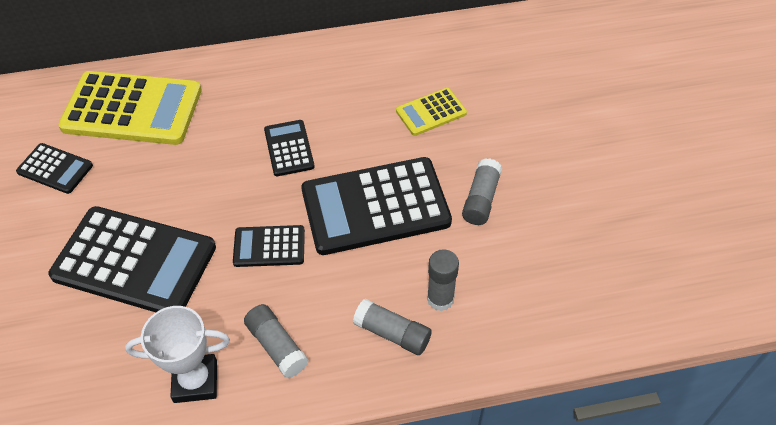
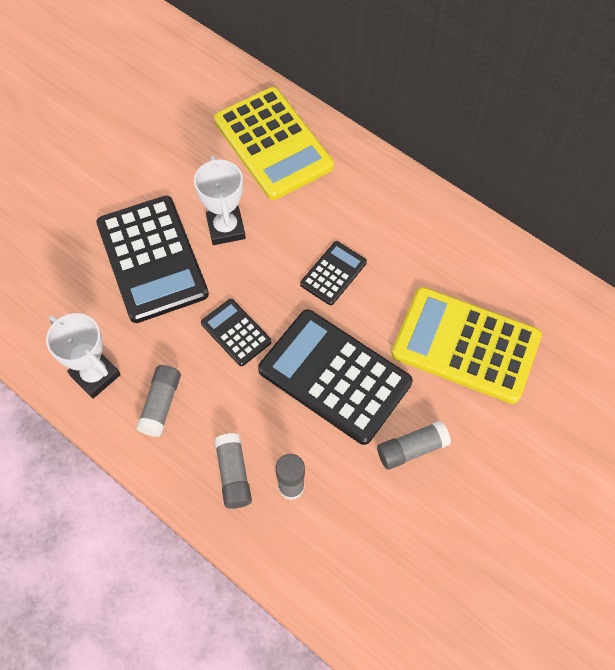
camera: 50 degrees right, 10 degrees up
(55, 169) = (182, 145): black calculator -> none
(168, 190) = (226, 228): none -> white trophy
(431, 112) = (465, 345): yellow calculator -> yellow calculator, size x2.02

